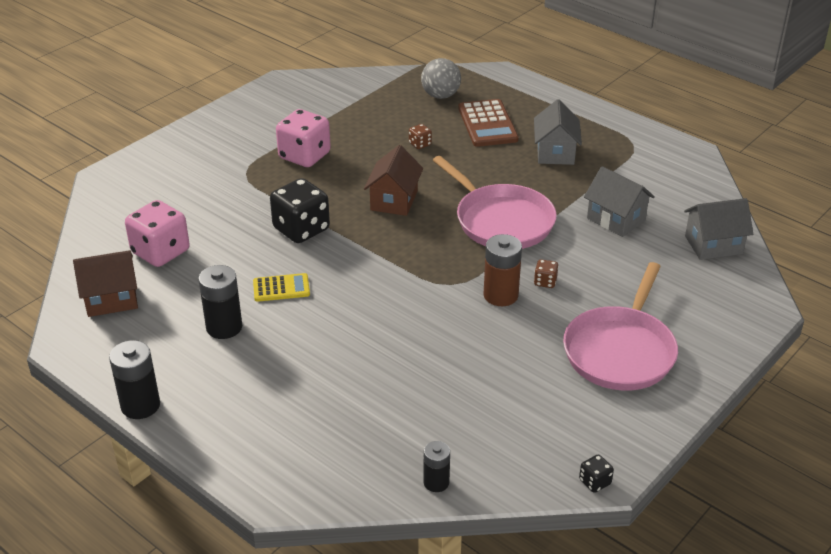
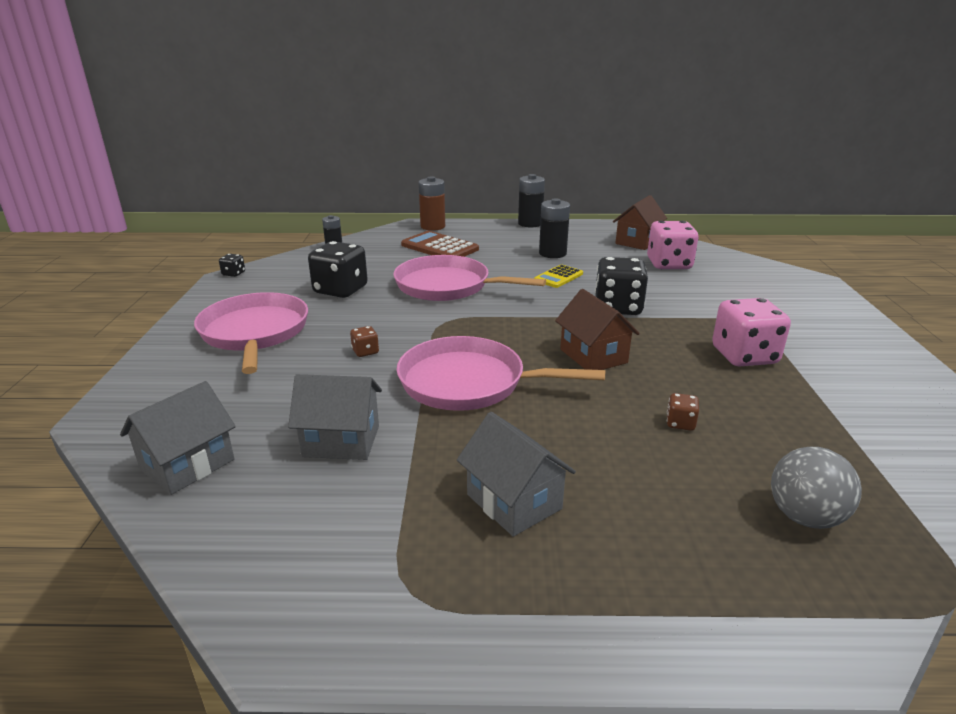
camera: 140 degrees right, 10 degrees down
(395, 330) = (447, 286): none -> pink pan
(487, 124) = (664, 500): brown calculator -> brown calculator (439, 247)
(500, 295) = (395, 329): brown battery -> brown battery (433, 226)
(500, 379) = (340, 290): none -> black dice

